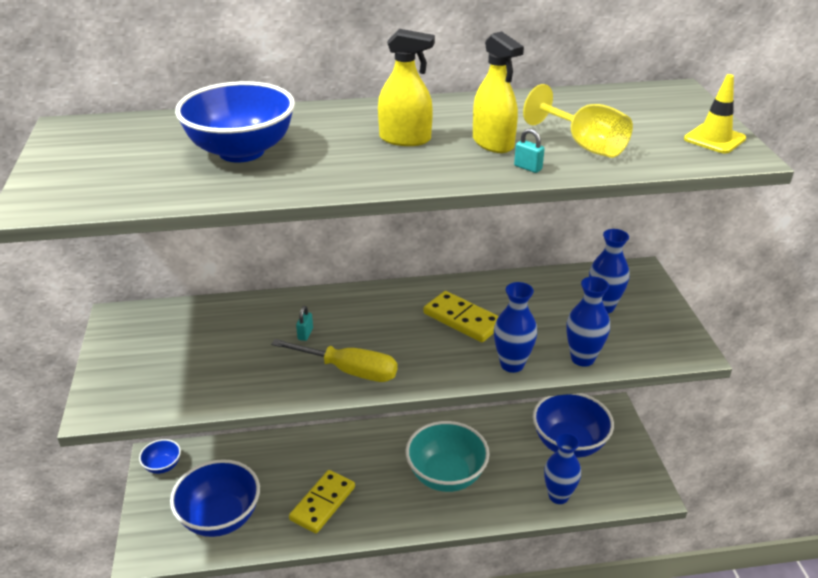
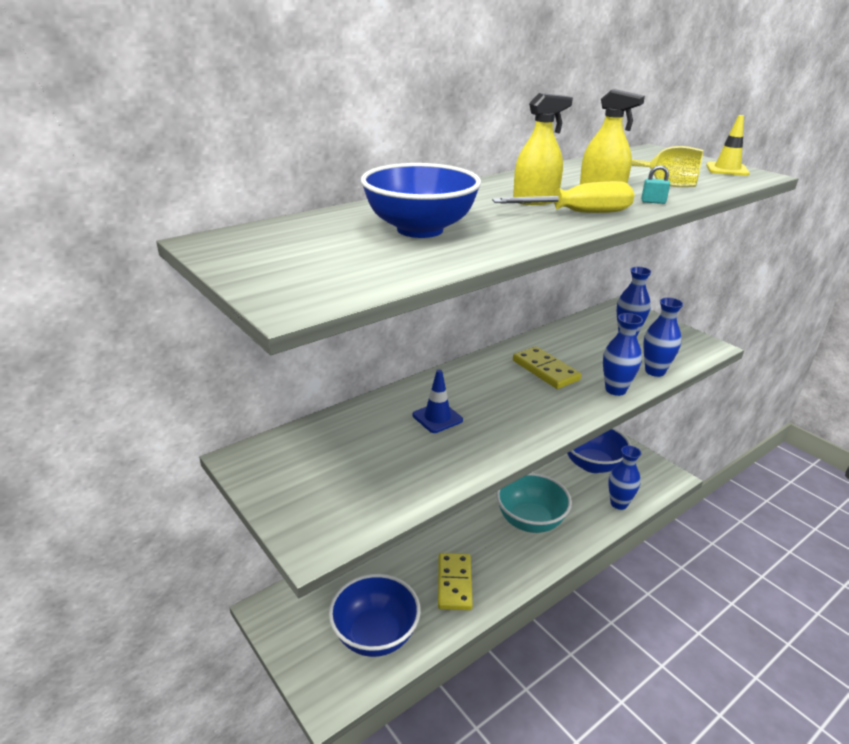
camera: 30 degrees left, 5 degrees down
(163, 466) = (279, 614): blue bowl -> none
(305, 334) = (437, 418): turquoise padlock -> blue traffic cone
(348, 370) = (505, 433): yellow screwdriver -> yellow screwdriver (578, 213)
(463, 319) = (545, 370): yellow domino -> yellow domino turned 45 degrees clockwise

